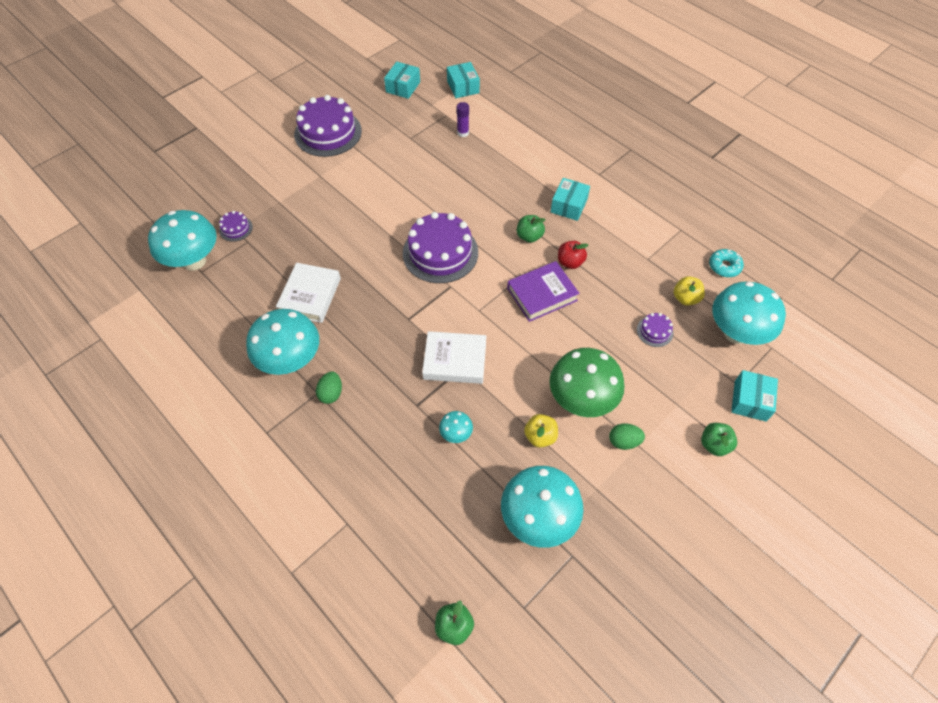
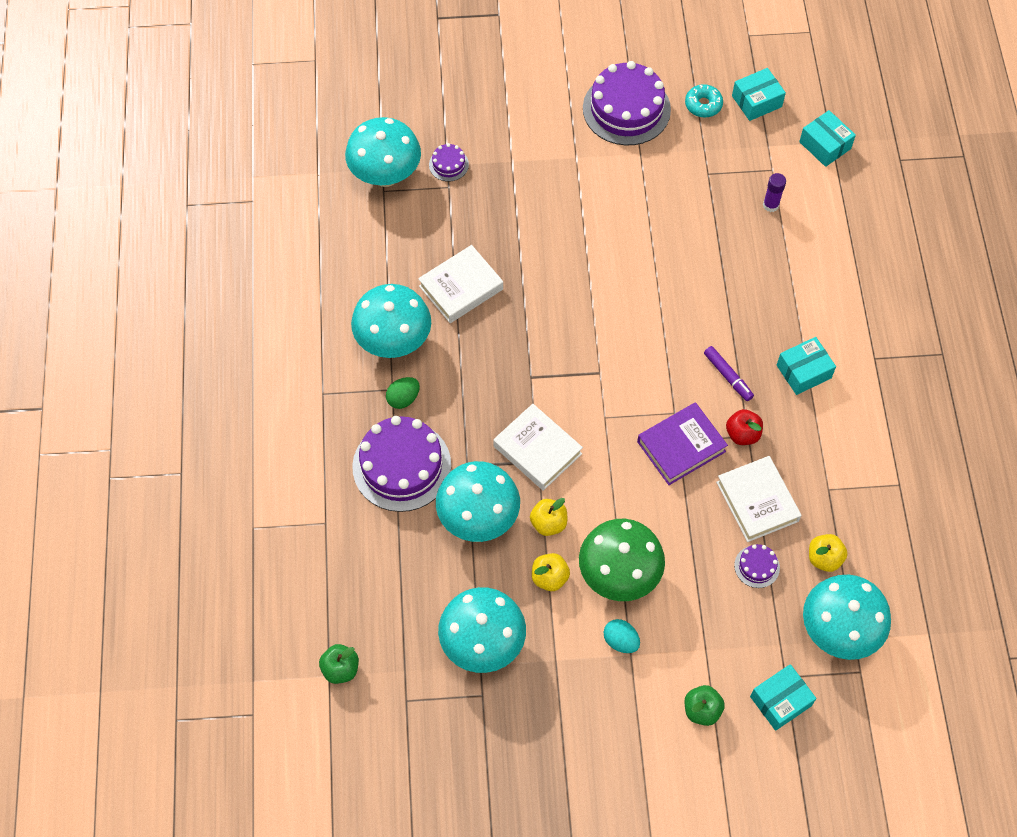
camera: 40 degrees right, 5 degrees up
(440, 252) = (621, 330): purple cake -> purple cake (401, 466)
(456, 434) = (478, 518): turquoise mushroom -> turquoise mushroom, size x2.21
(463, 87) = (825, 145): turquoise box -> turquoise box turned 60 degrees counterclockwise
(506, 401) = (548, 523): none -> yellow apple
(529, 236) = (728, 376): green apple -> purple marker
(542, 294) = (681, 446): purple book -> purple book turned 45 degrees counterclockwise
(616, 294) = (757, 501): none -> white book
(623, 441) = (620, 641): green egg -> turquoise egg
(724, 266) = (903, 557): turquoise donut -> turquoise donut (703, 105)

